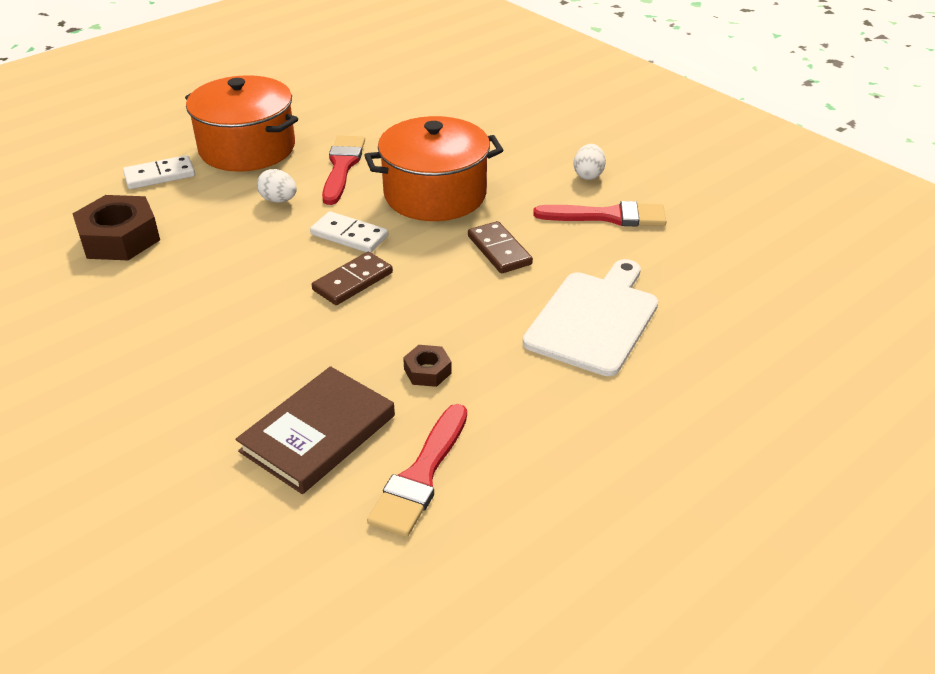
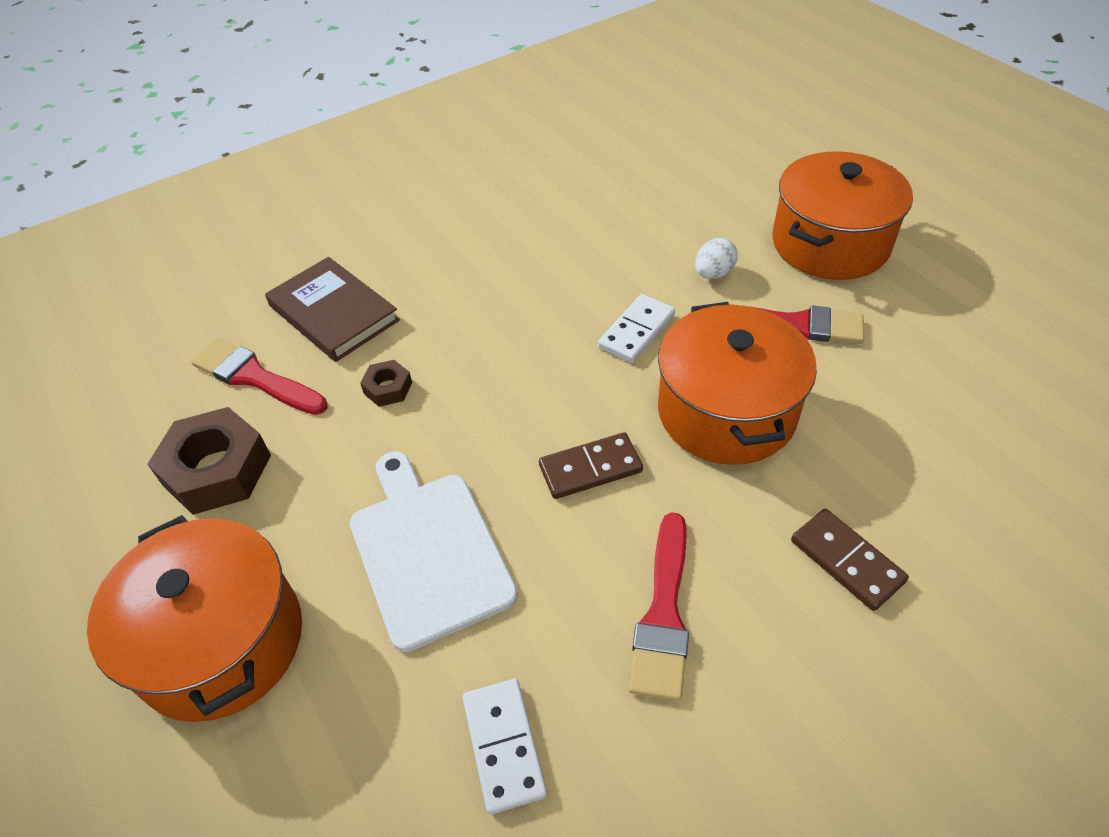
camera: 100 degrees right, 10 degrees up
(119, 238) = (646, 176): brown nut -> brown nut (217, 470)
(160, 175) = (763, 187): white domino -> white domino (503, 746)
(353, 281) = (548, 334): brown domino -> brown domino (846, 561)
(588, 175) = (788, 609): white egg -> none
(594, 319) = (429, 551): white cutting board -> white cutting board turned 150 degrees counterclockwise
(711, 417) = (221, 642): none -> orange pot

